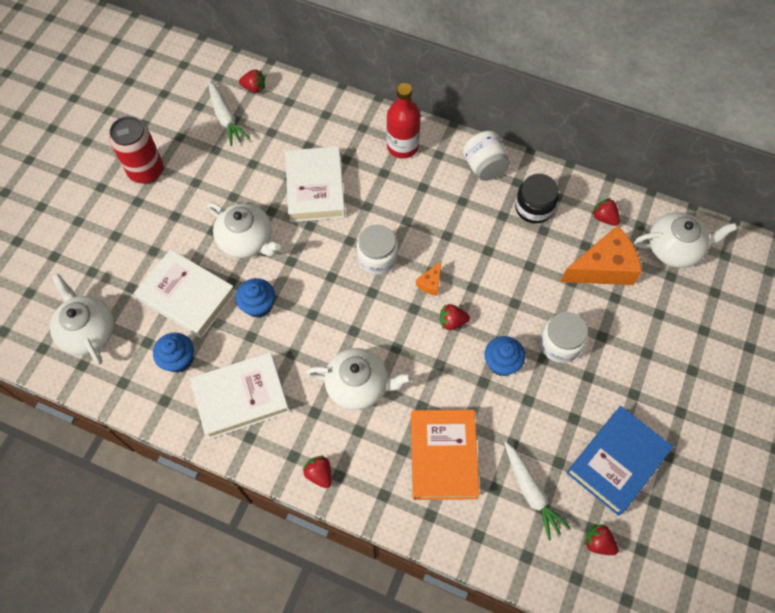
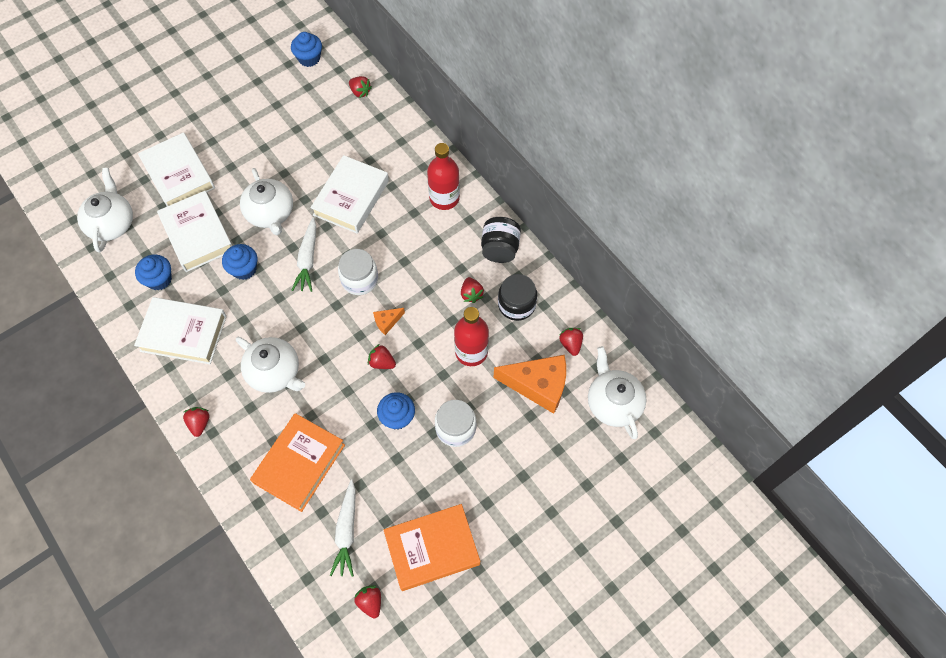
camera: 30 degrees right, 0 degrees up
(126, 249) = (179, 175): none -> white book
(146, 171) = (234, 120): red can -> none
(181, 79) = (309, 58): none -> blue cupcake
(226, 118) = (321, 106): white carrot -> white carrot (308, 259)
(484, 167) = (500, 249): white jar -> black jar
(488, 219) = (471, 294): none -> red strawberry
(525, 269) = (471, 352): none -> red bottle
(617, 462) = (432, 548): blue book -> orange book
(674, 248) = (613, 402): white teapot -> white teapot turned 135 degrees counterclockwise

